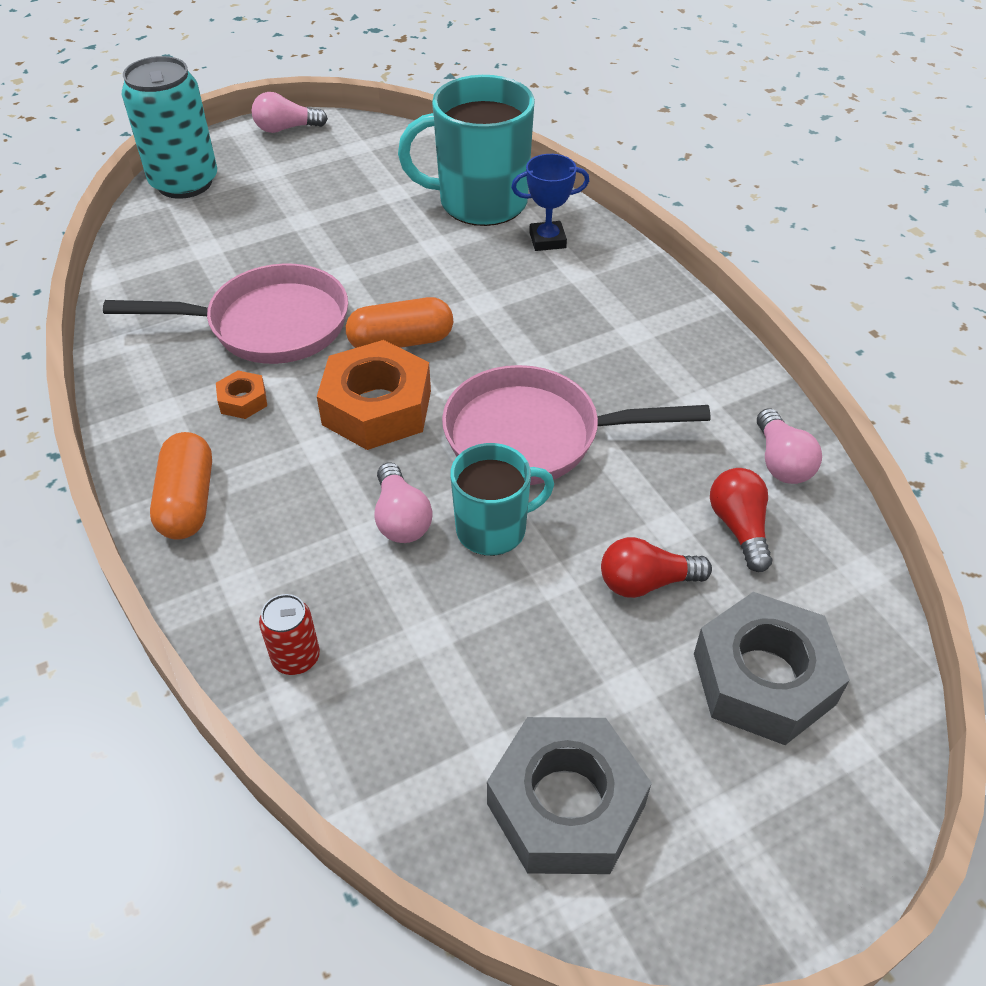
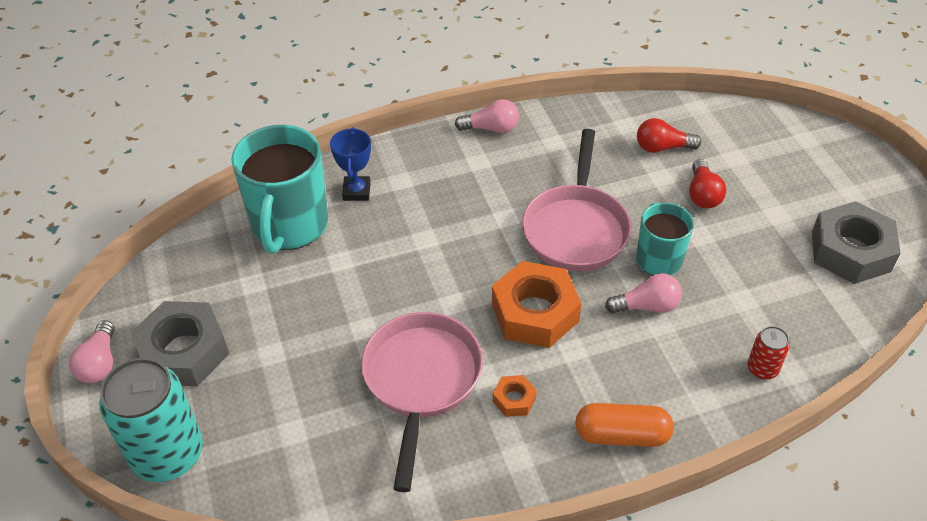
camera: 80 degrees left, 0 degrees up
(401, 341) = (461, 293): orange capsule -> none
(763, 678) = (768, 160): grey nut -> grey nut (184, 351)
(781, 462) = (611, 119): pink light bulb -> pink light bulb (491, 128)

